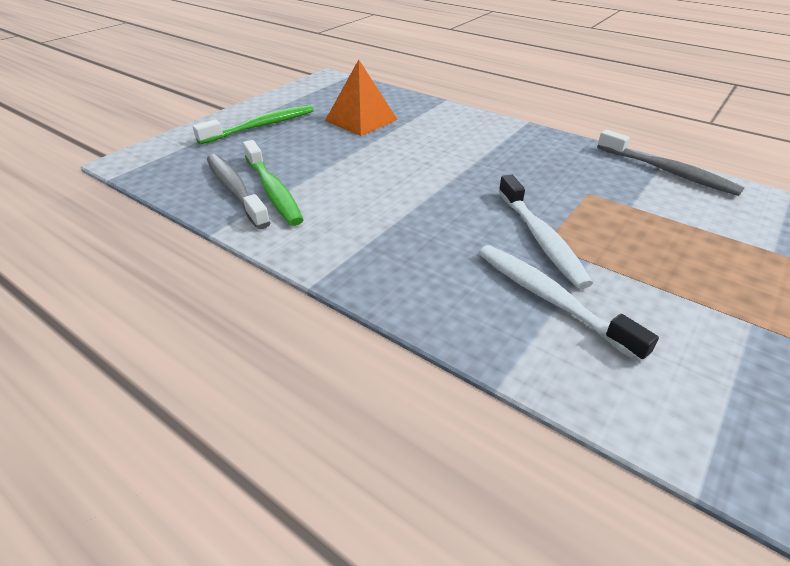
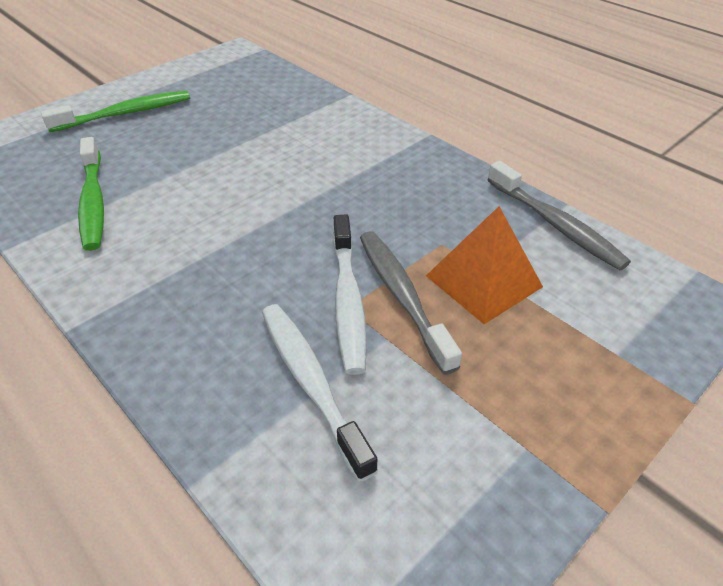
camera: 10 degrees right, 5 degrees up
(235, 190) = (55, 197): grey toothbrush -> grey toothbrush (402, 296)
(361, 120) = (237, 115): orange pyramid -> orange pyramid (483, 281)

